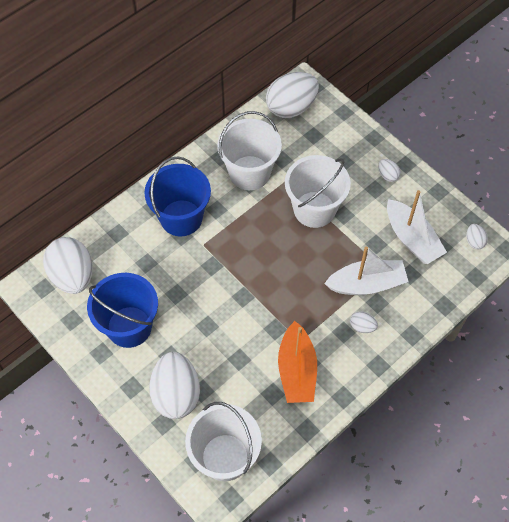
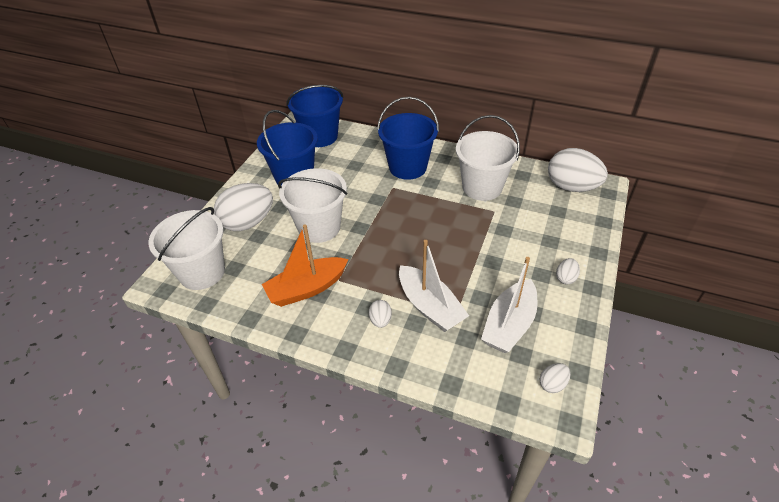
camera: 65 degrees right, 15 degrees down
(72, 276) = (320, 136): white egg -> blue bucket
(314, 209) = (481, 240): white bucket -> white bucket (319, 227)

